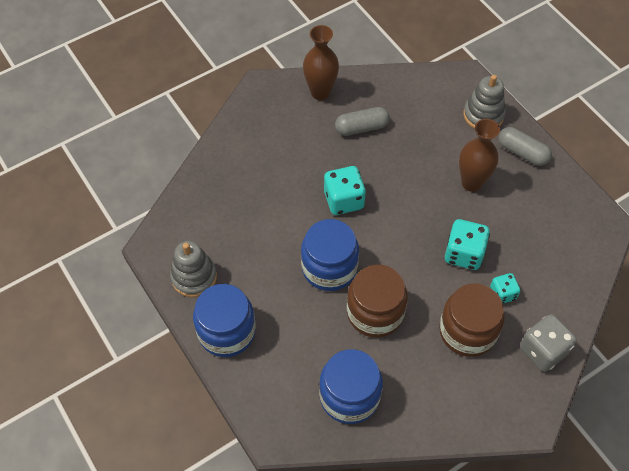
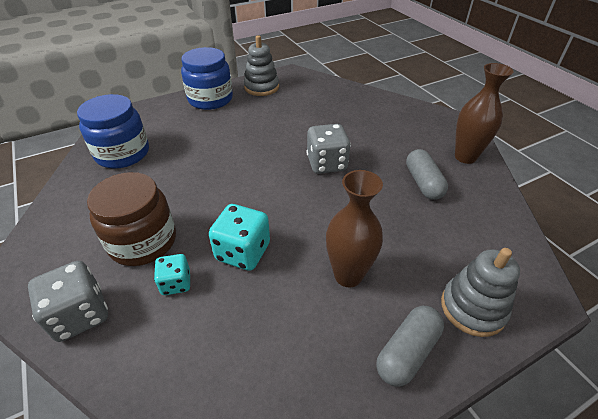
camera: 95 degrees right, 15 degrees down
(329, 268) = (252, 150): blue jar -> none
(343, 200) = (326, 164): turquoise dice -> grey dice
(375, 312) = (195, 174): brown jar -> none

